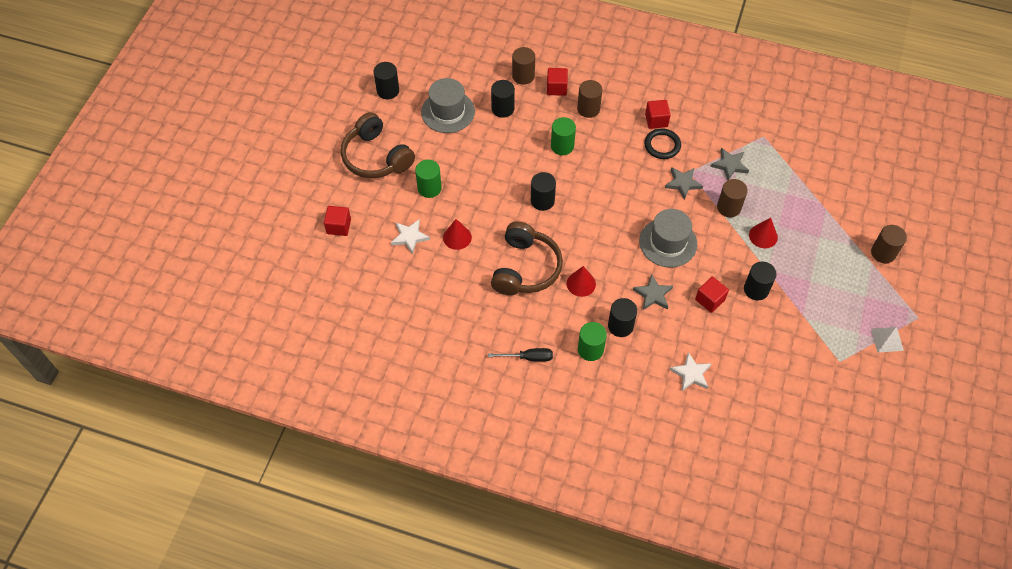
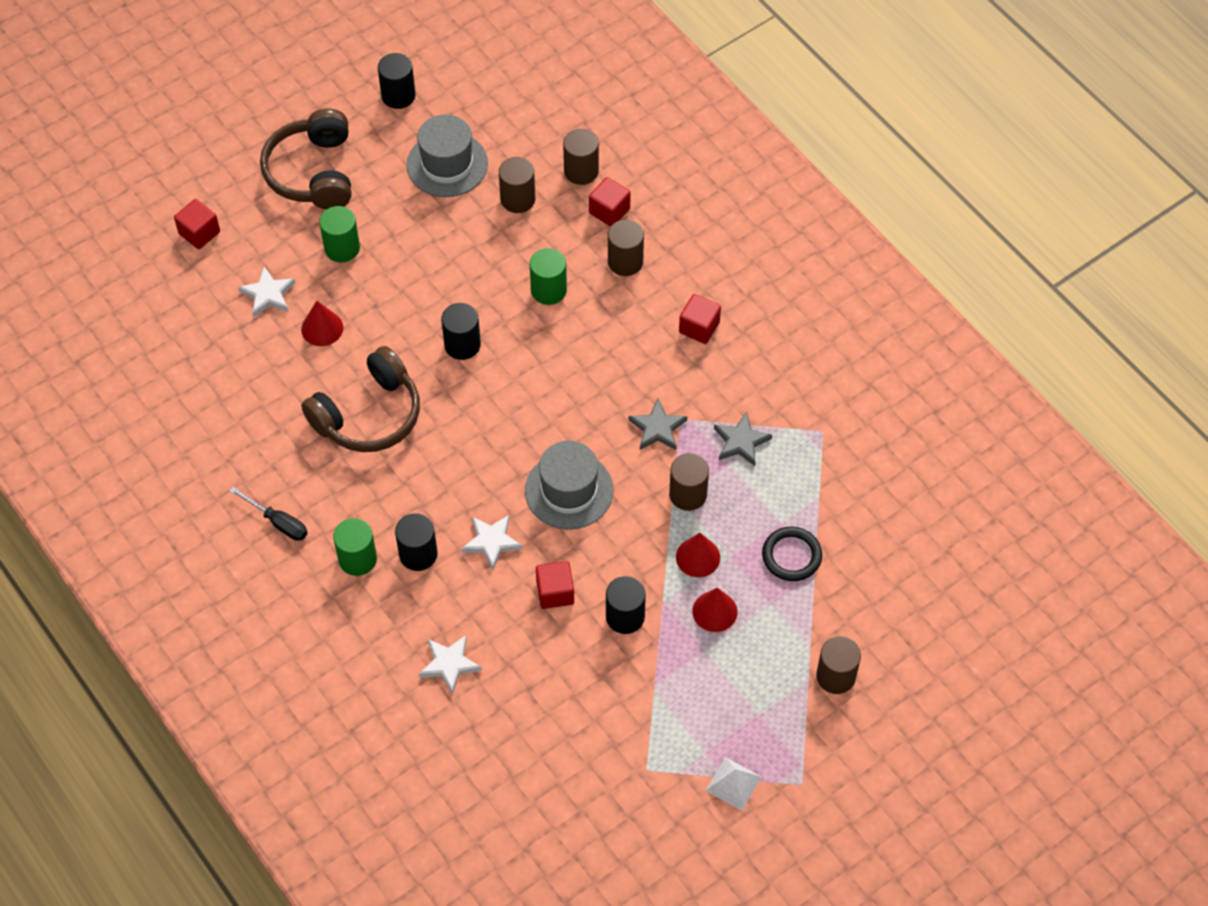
camera: 35 degrees right, 0 degrees up
(502, 108) = (517, 199): black cylinder -> brown cylinder
(581, 283) = (417, 474): red cone -> red cone (714, 611)
(653, 294) = (491, 542): grey star -> white star
(662, 145) = (676, 364): black ring -> black ring (791, 556)

